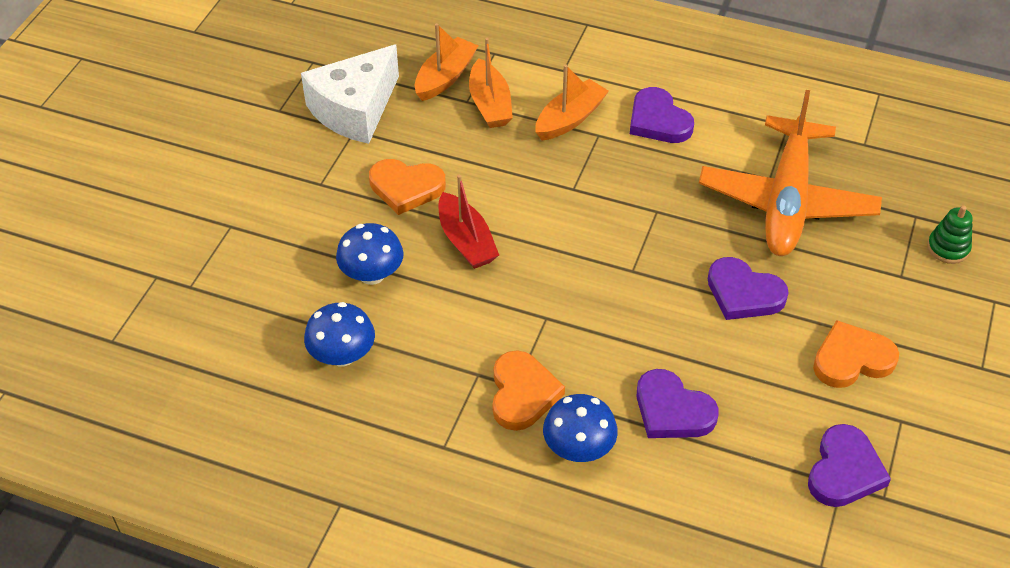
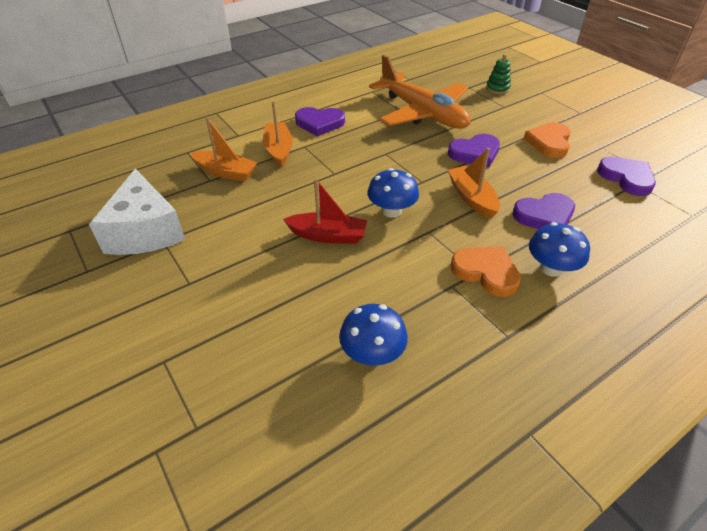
camera: 55 degrees left, 5 degrees down
(372, 274) = (308, 297): blue mushroom -> blue mushroom (391, 211)
(406, 188) = (248, 241): orange heart -> none
(445, 77) = (177, 179): orange boat -> orange boat (472, 198)

